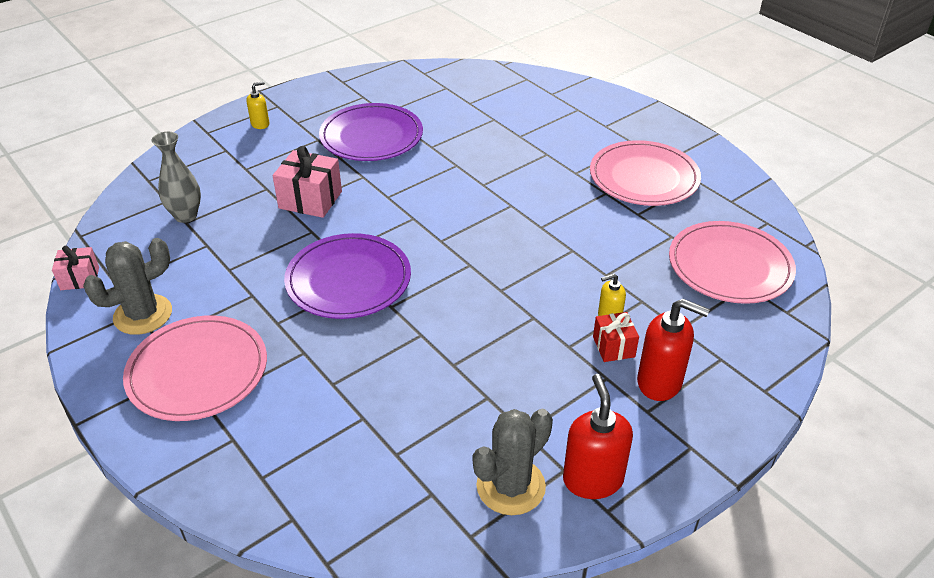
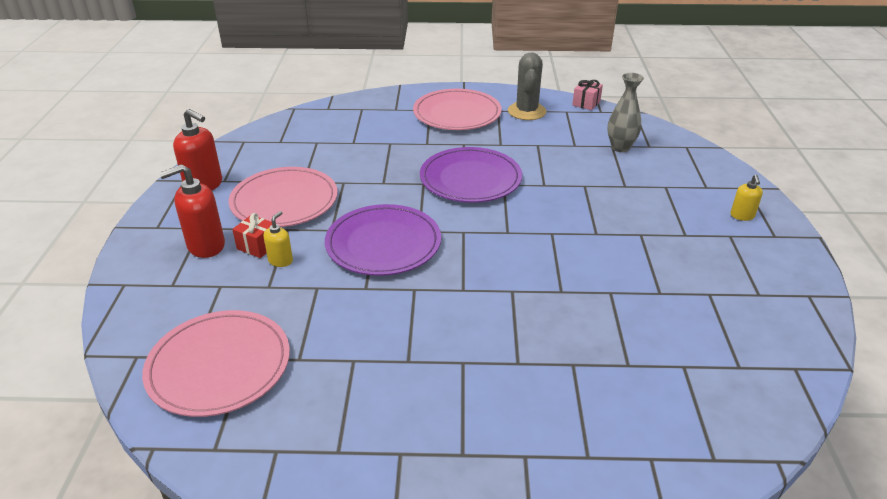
camera: 130 degrees right, 5 degrees down
(310, 200) = (587, 198): pink gift -> none
(371, 136) = (664, 265): purple plate -> purple plate (383, 243)
(511, 486) = (245, 162): grey cactus -> none
(644, 177) = (396, 409): pink plate -> pink plate (284, 201)

